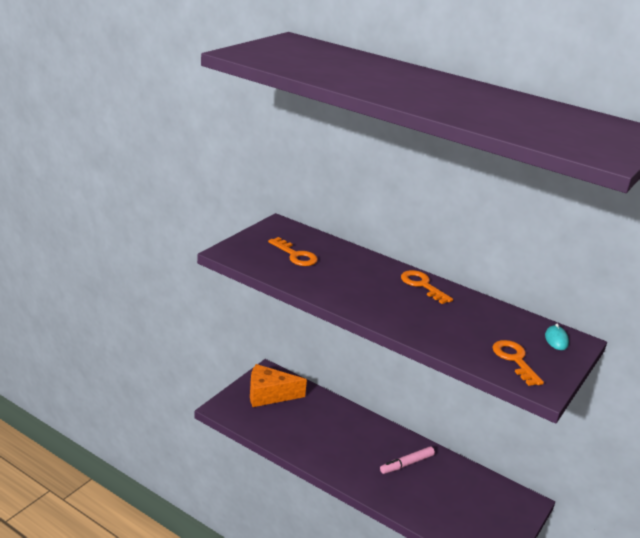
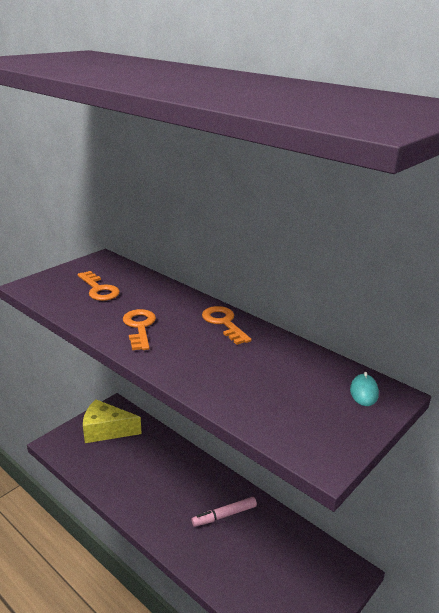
camera: 10 degrees right, 0 degrees up
(269, 394) = (106, 430): orange cheese -> yellow cheese
(514, 360) = (300, 418): orange key -> orange key (139, 327)

